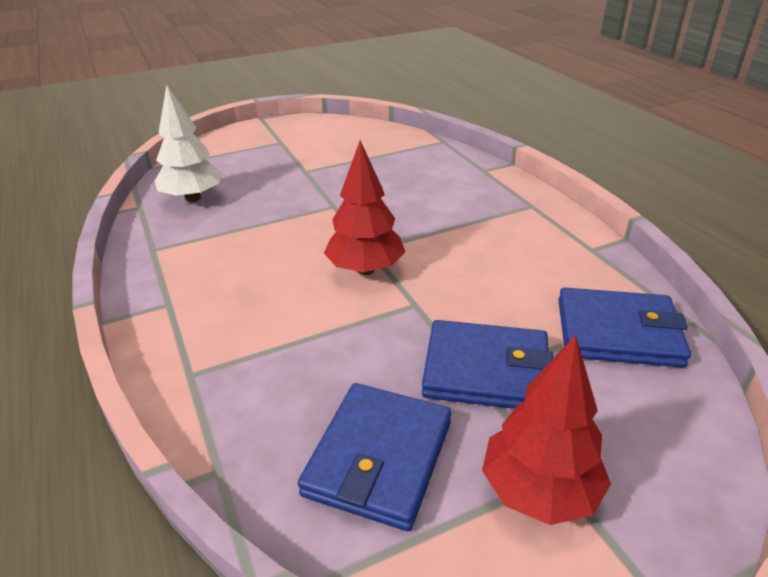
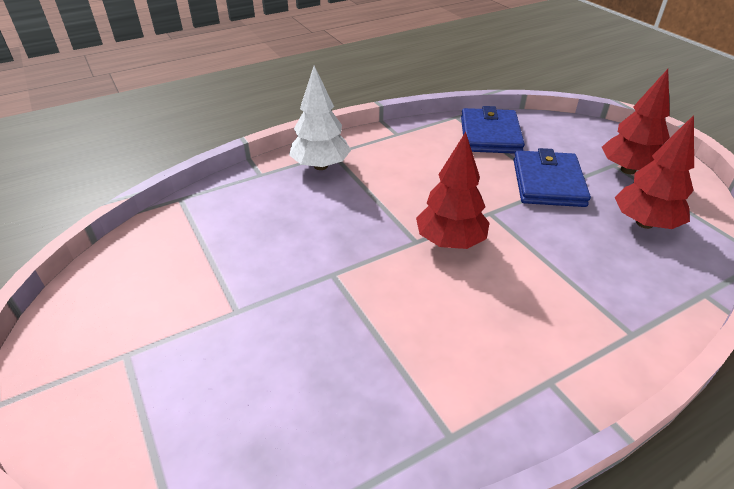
camera: 95 degrees left, 5 degrees up
(193, 198) = (308, 429): white tree -> white tree (321, 166)
(379, 458) = (644, 223): blue wallet -> red tree

